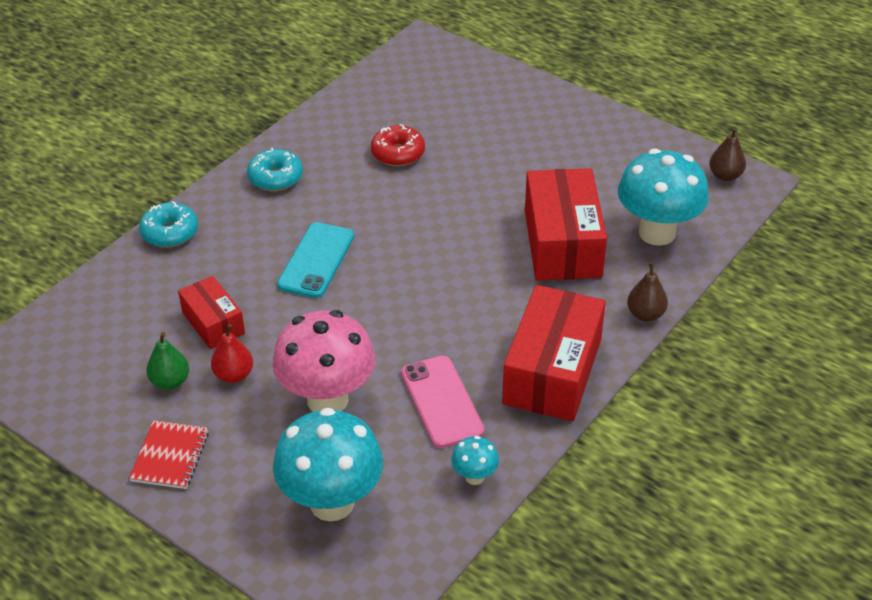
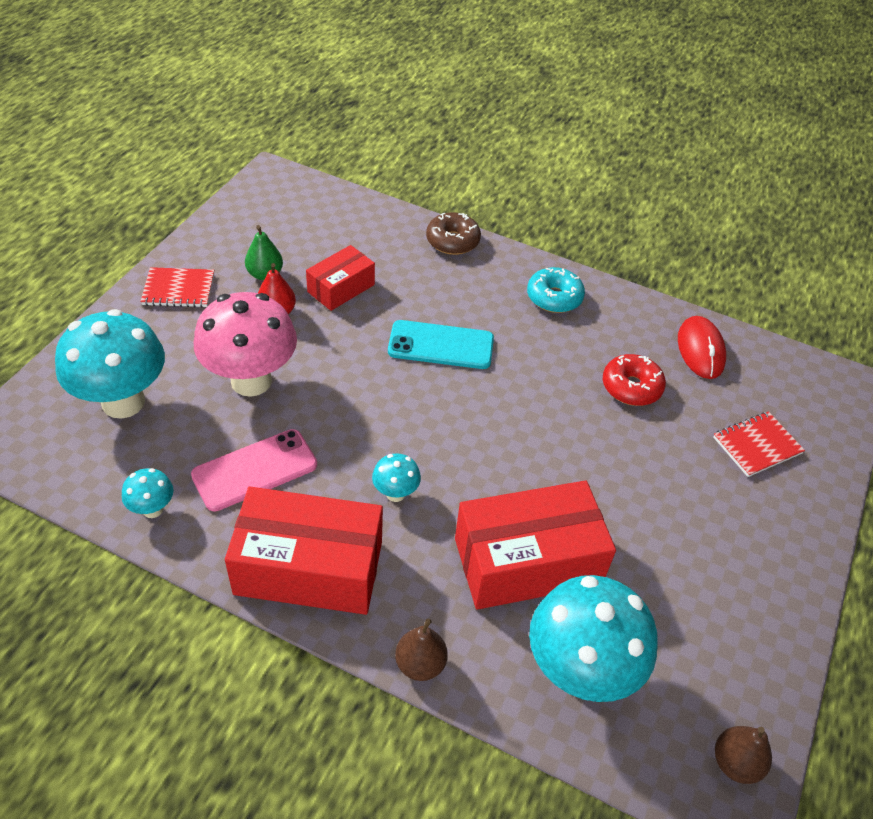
camera: 75 degrees right, 5 degrees up
(170, 232) = (452, 241): turquoise donut -> brown donut
(366, 106) = (700, 350): none -> red mouse
(473, 102) = (757, 445): none -> red notebook
(484, 310) = (395, 493): none -> turquoise mushroom

